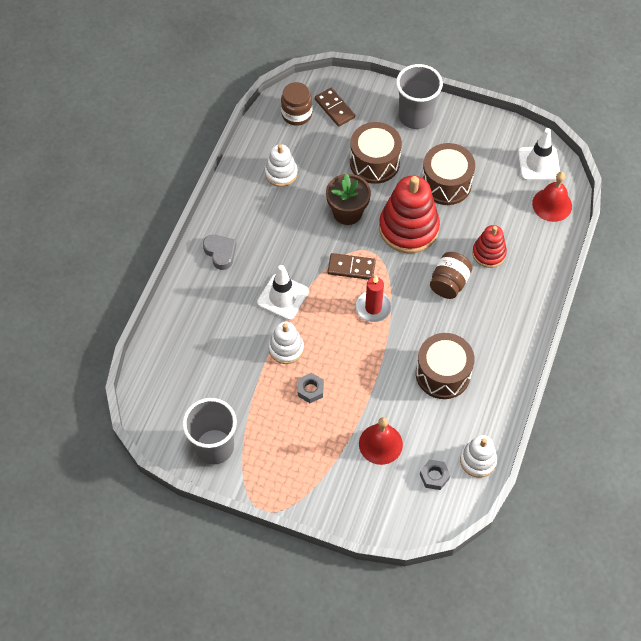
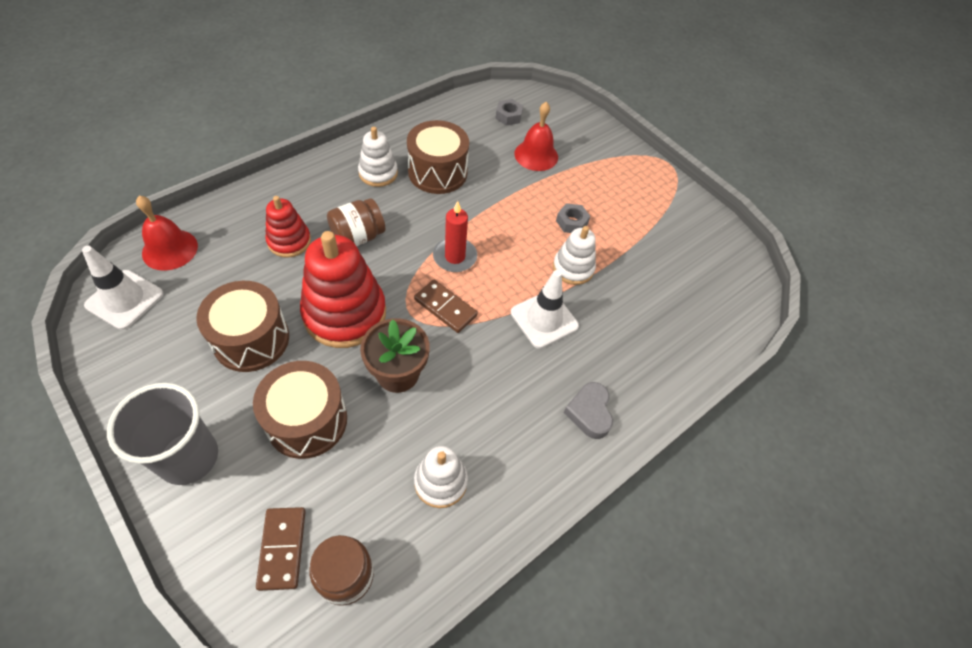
camera: 155 degrees left, 5 degrees down
(214, 447) = (692, 226): grey cup -> none
(478, 460) = (464, 108): white stacking toy -> white stacking toy (378, 173)

